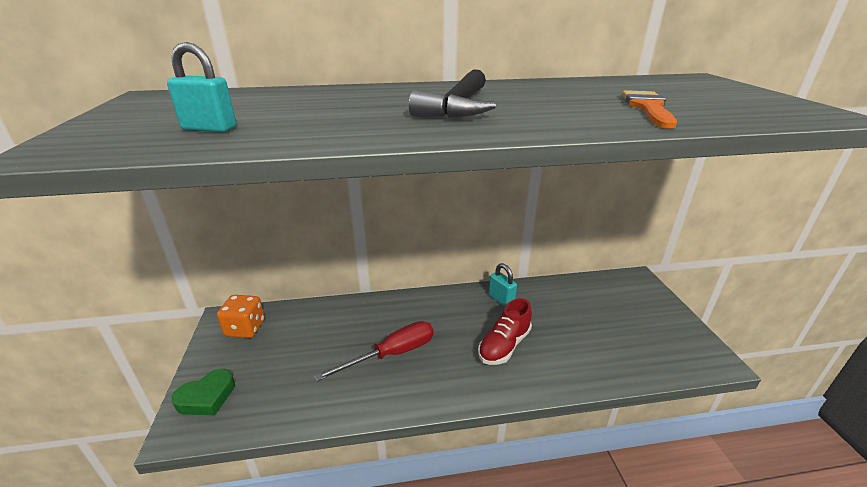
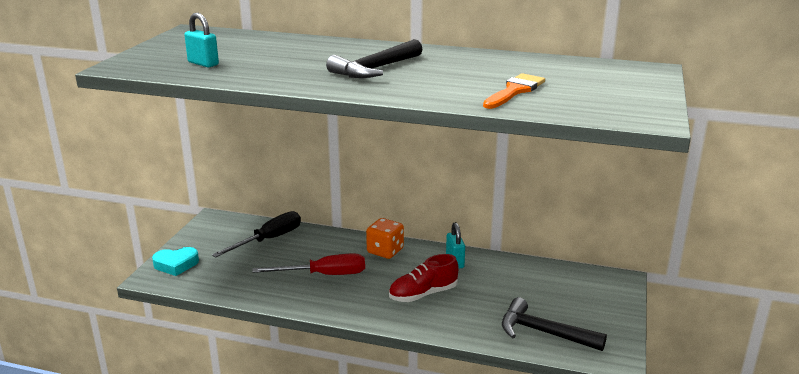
camera: 25 degrees right, 5 degrees down
(207, 397) = (176, 264): green heart -> turquoise heart
(245, 328) = (225, 229): orange dice -> orange dice (385, 251)
(304, 327) = (268, 240): none -> black screwdriver
(638, 353) = (543, 332): none -> black hammer

